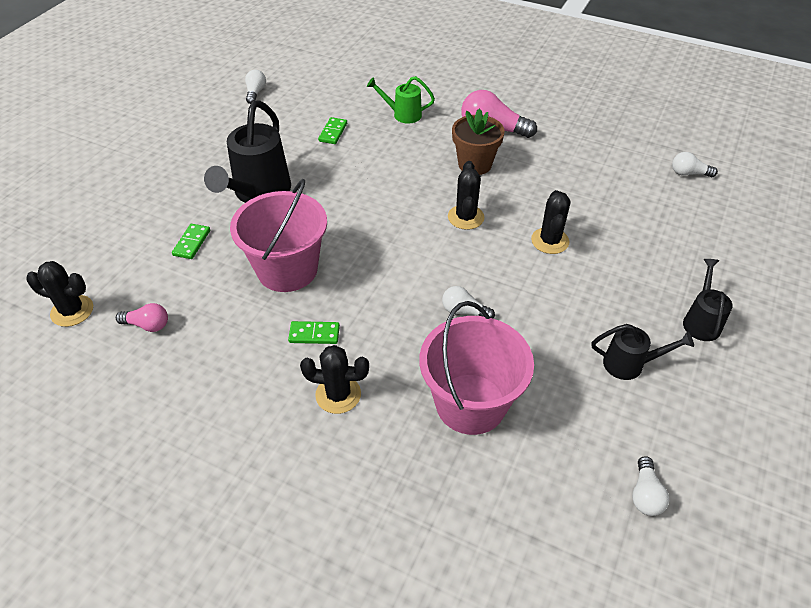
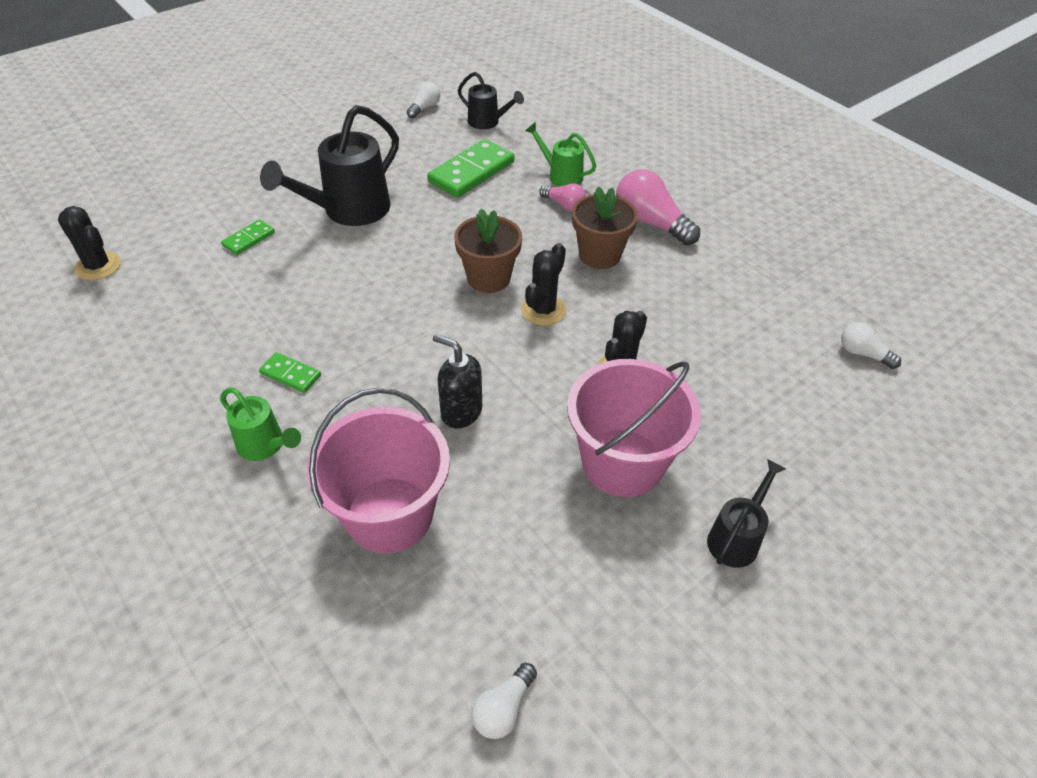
camera: 25 degrees right, 0 degrees up
(147, 325) = (149, 304): pink light bulb -> pink light bulb (564, 205)
(287, 269) = (316, 298): pink bucket -> pink bucket (622, 462)
(333, 132) = (471, 172): green domino -> green domino, size x1.94
(338, 394) = (265, 446): black cactus -> green watering can
(408, 208) = (488, 278): none -> brown flower pot
(464, 311) = (461, 412): white light bulb -> black soap dispenser
(629, 364) = (604, 550): black watering can -> black watering can (487, 122)

